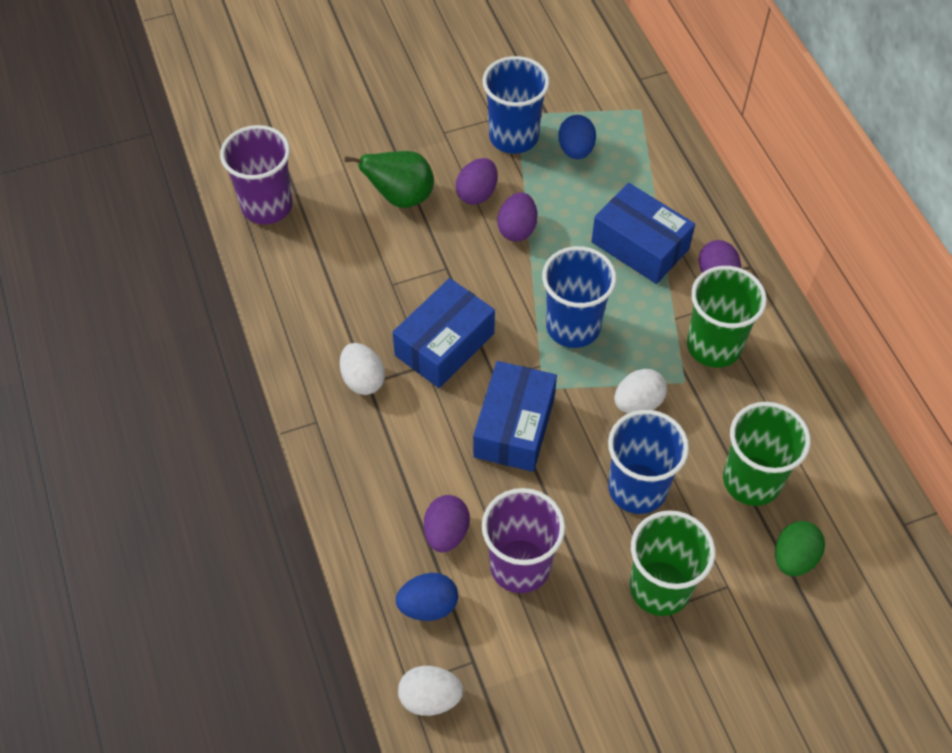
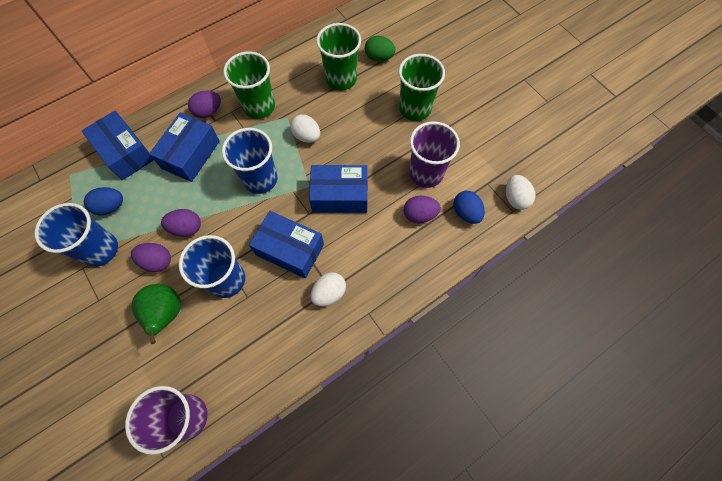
camera: 105 degrees left, 10 degrees up
(637, 488) = (361, 127): blue cup -> blue cup (226, 279)
(662, 170) = (125, 153): none -> blue box

